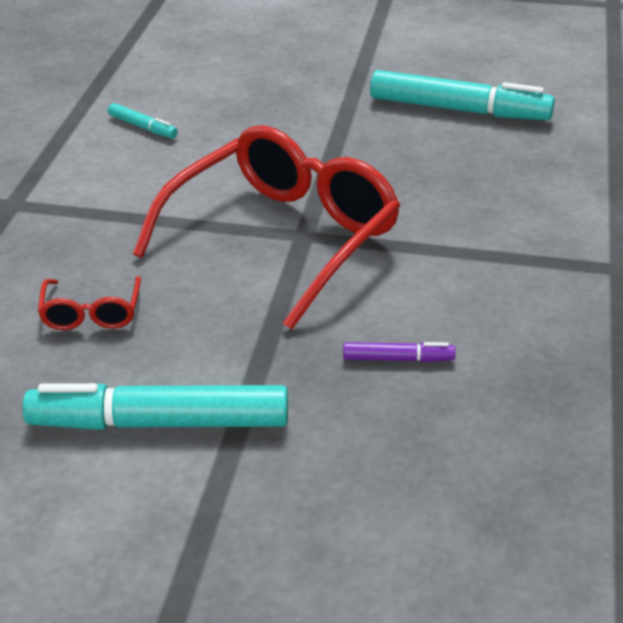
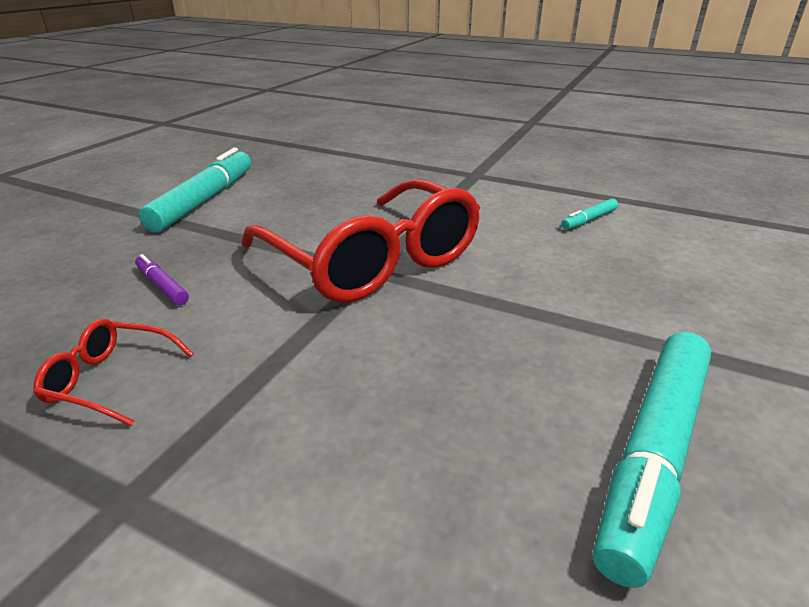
camera: 105 degrees right, 5 degrees down
(91, 313) = (329, 190): red glasses -> red glasses (110, 380)
(398, 359) = (162, 286): purple marker -> purple marker turned 120 degrees clockwise

